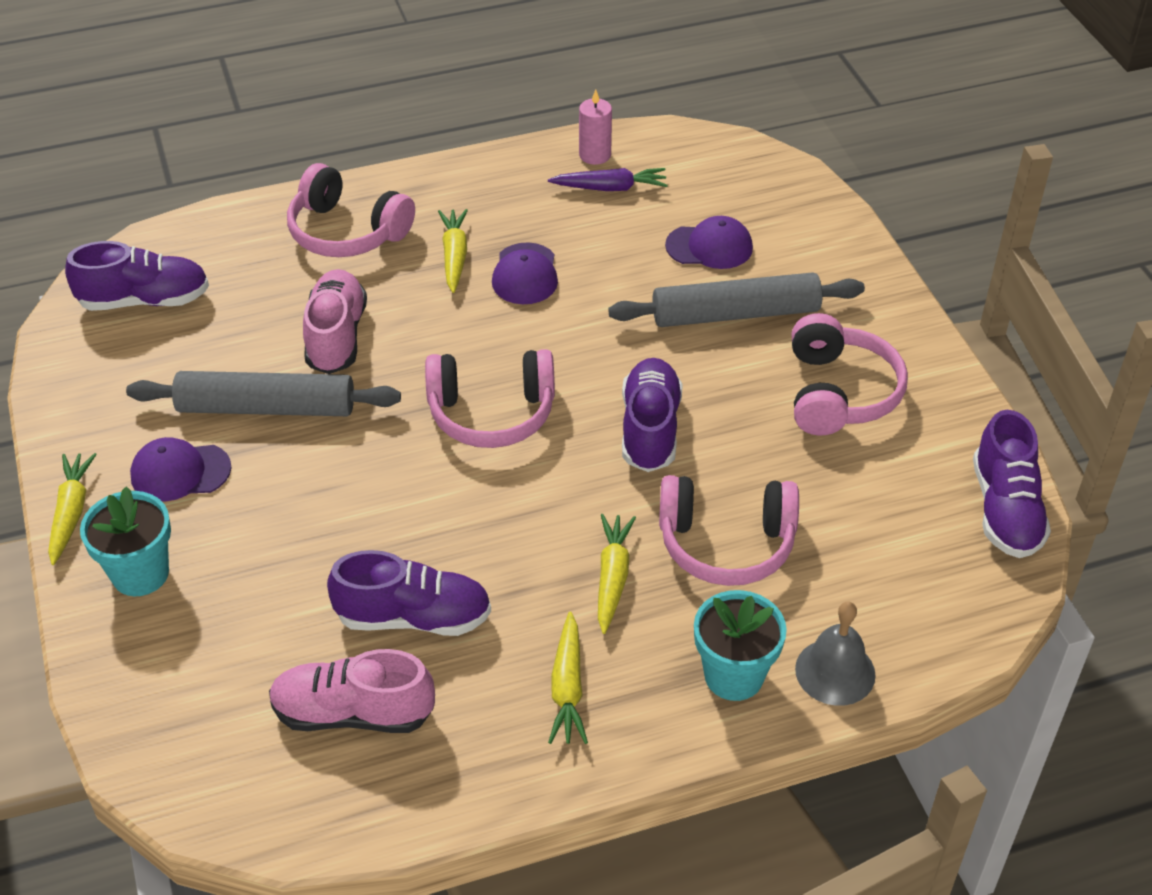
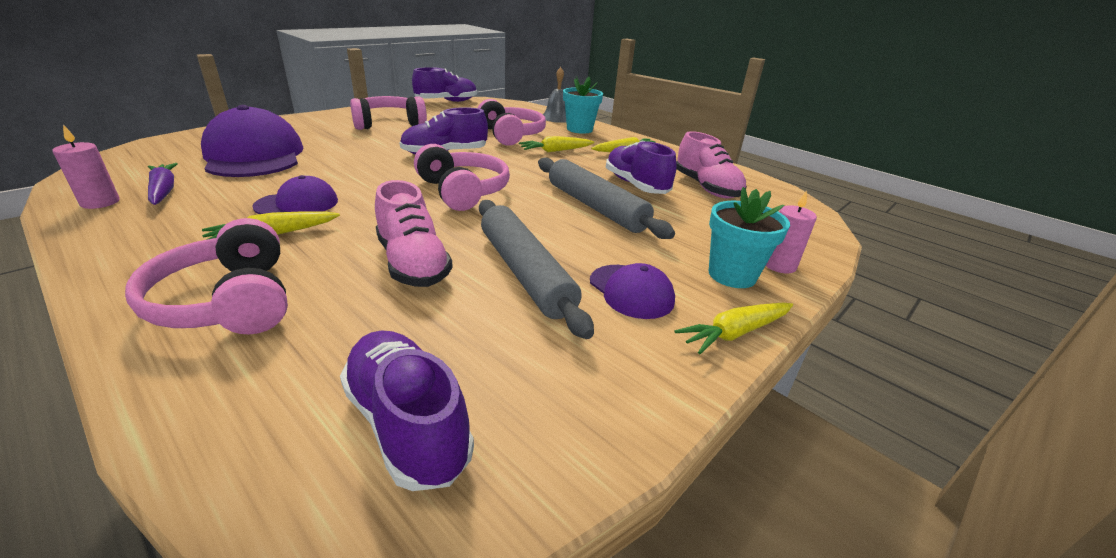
camera: 120 degrees left, 15 degrees down
(121, 635) = (779, 265): none -> pink candle
(336, 336) = (413, 263): pink shoe -> pink shoe turned 90 degrees counterclockwise
(347, 232) = (228, 301): pink headphones -> pink headphones turned 150 degrees clockwise
(709, 247) = (254, 155): purple cap -> purple cap, size x1.92
(735, 314) = (329, 145): grey rolling pin -> grey rolling pin (596, 207)

